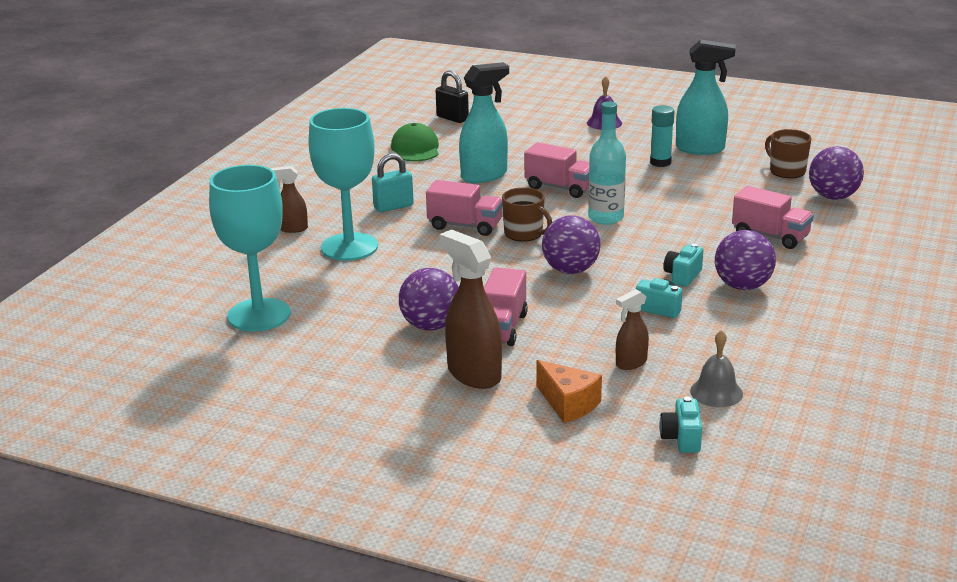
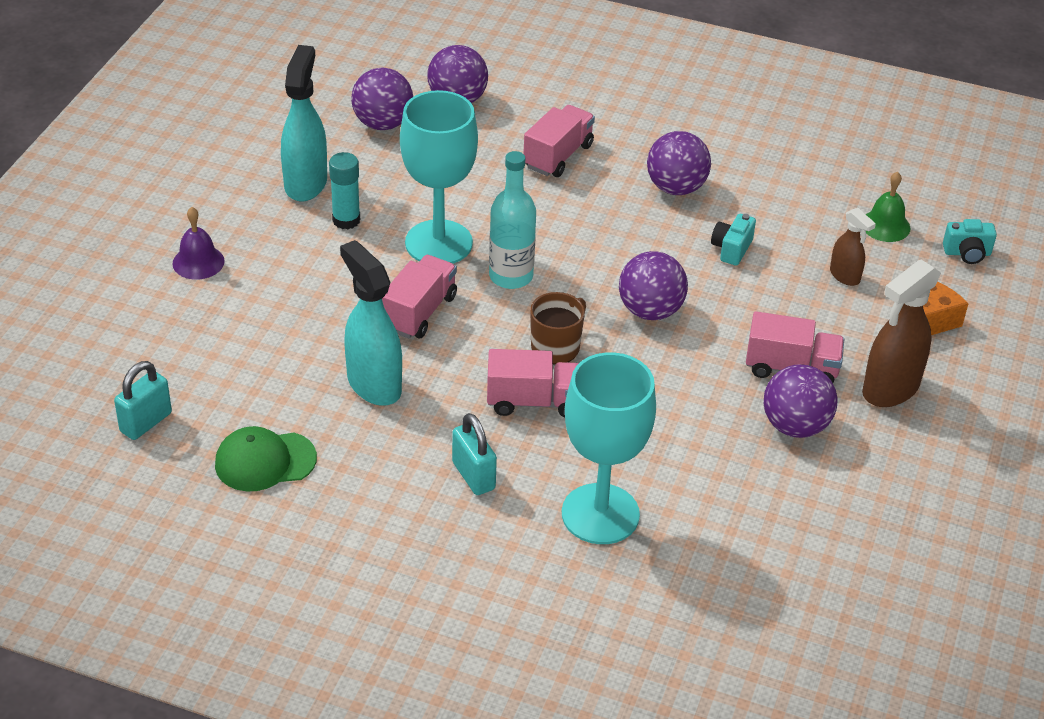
camera: 95 degrees left, 15 degrees up
(259, 315) = (794, 588): turquoise goblet -> turquoise goblet (438, 243)
(293, 229) = (545, 582): brown spray bottle -> none
(452, 118) = (146, 422): black padlock -> turquoise padlock
(465, 226) = (534, 401): pink truck -> pink truck turned 75 degrees clockwise
(682, 276) = (657, 227): turquoise camera -> none
(716, 392) = (885, 225): grey bell -> green bell
(786, 171) = (383, 123): brown mug -> purple ball

